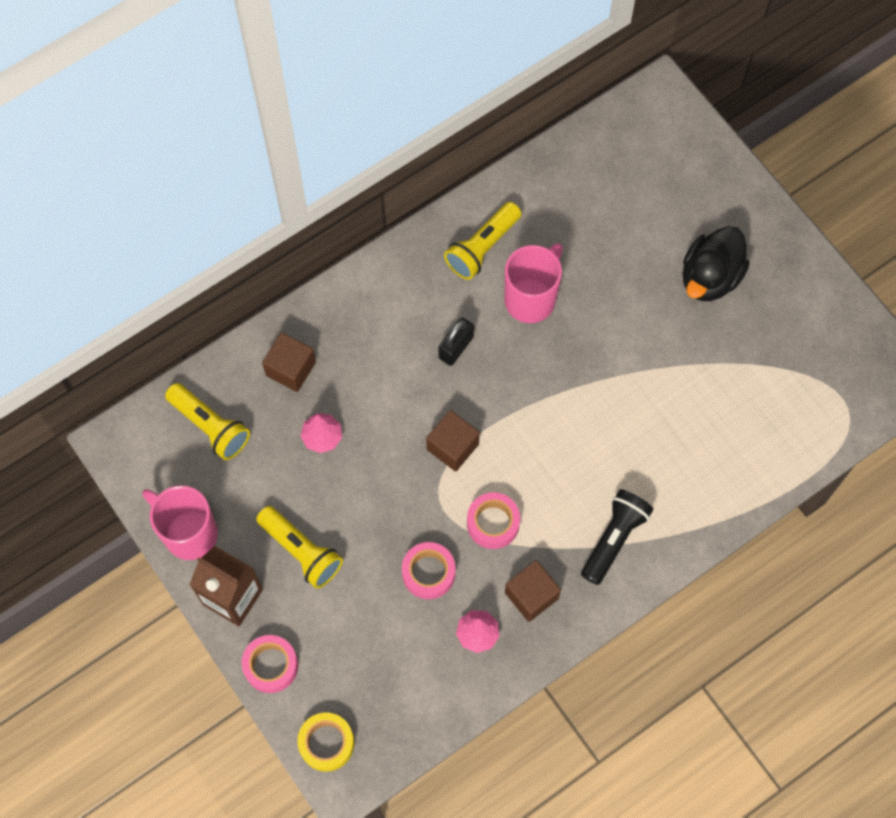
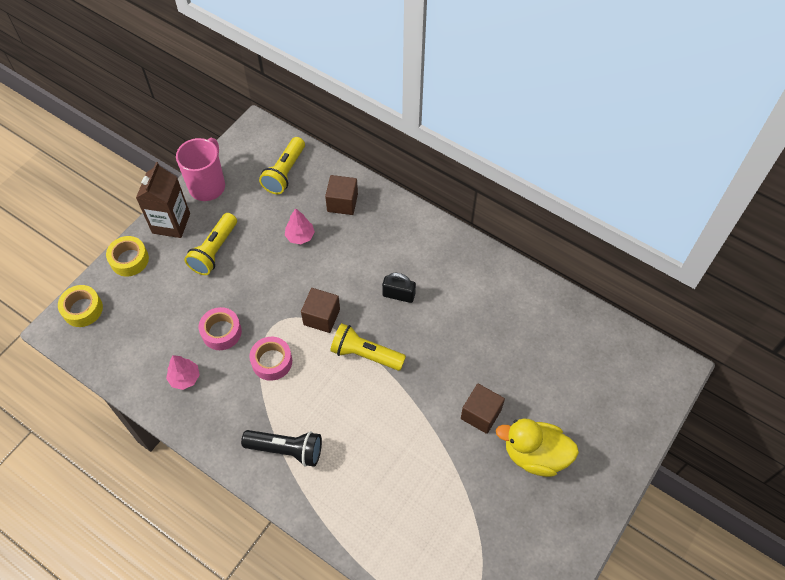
camera: 70 degrees right, 10 degrees down
(271, 666) = (129, 260): pink tape -> yellow tape
(482, 247) = (484, 287): yellow flashlight -> yellow flashlight (365, 354)
(531, 298) = (458, 331): pink mug -> none
(531, 595) = (224, 405): brown cube -> brown cube (481, 414)
(710, 277) = (535, 455): black duck -> yellow duck

